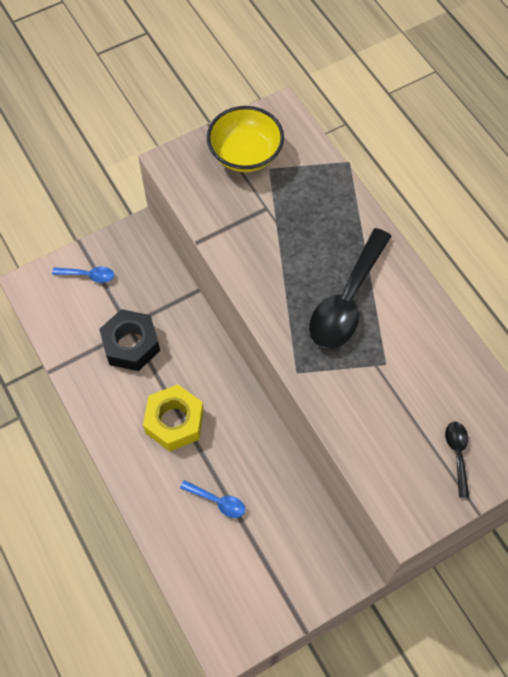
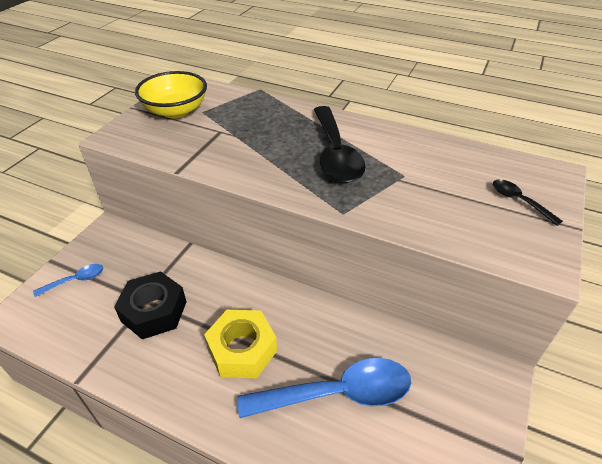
camera: 35 degrees left, 20 degrees down
(218, 501) = (337, 393): blue spoon -> blue spoon, size x2.12

